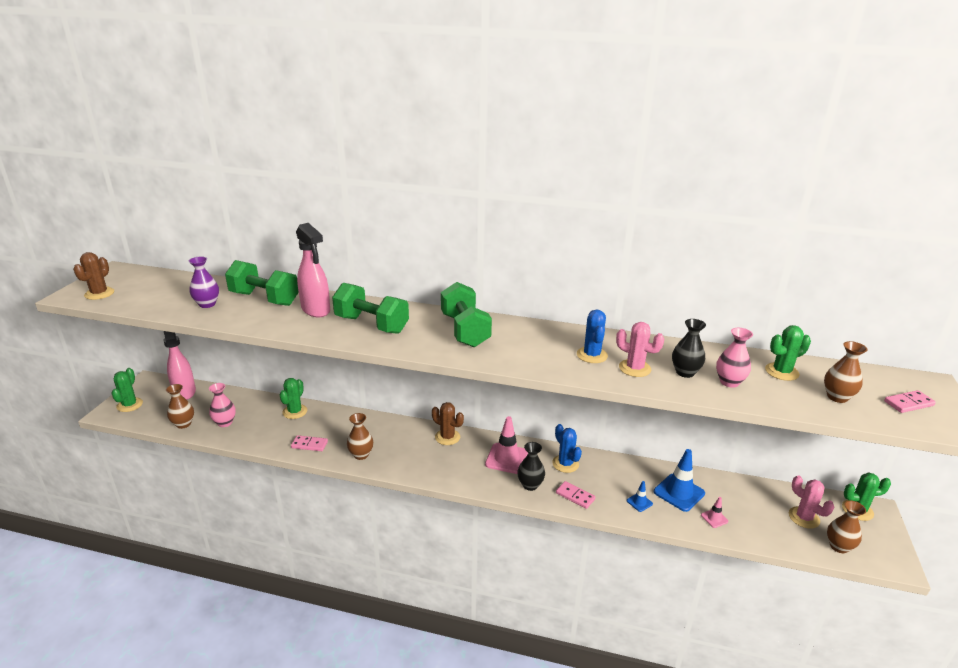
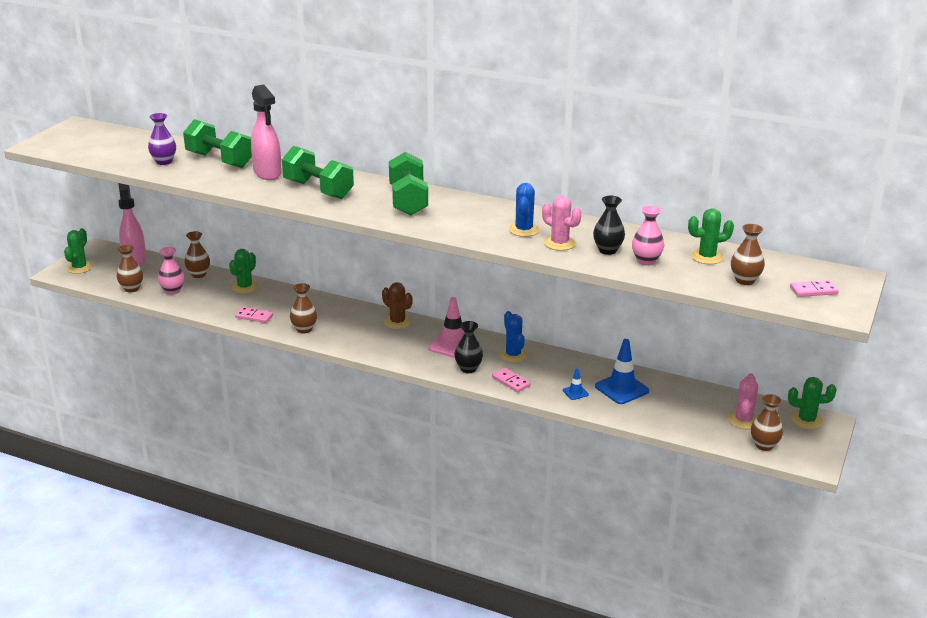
camera: 10 degrees right, 0 degrees up
(99, 293) = (63, 146): brown cactus -> none
(248, 402) = (198, 274): none -> brown vase
(714, 518) = (647, 412): pink traffic cone -> none
(804, 518) = (743, 420): pink cactus -> pink cactus turned 45 degrees clockwise

